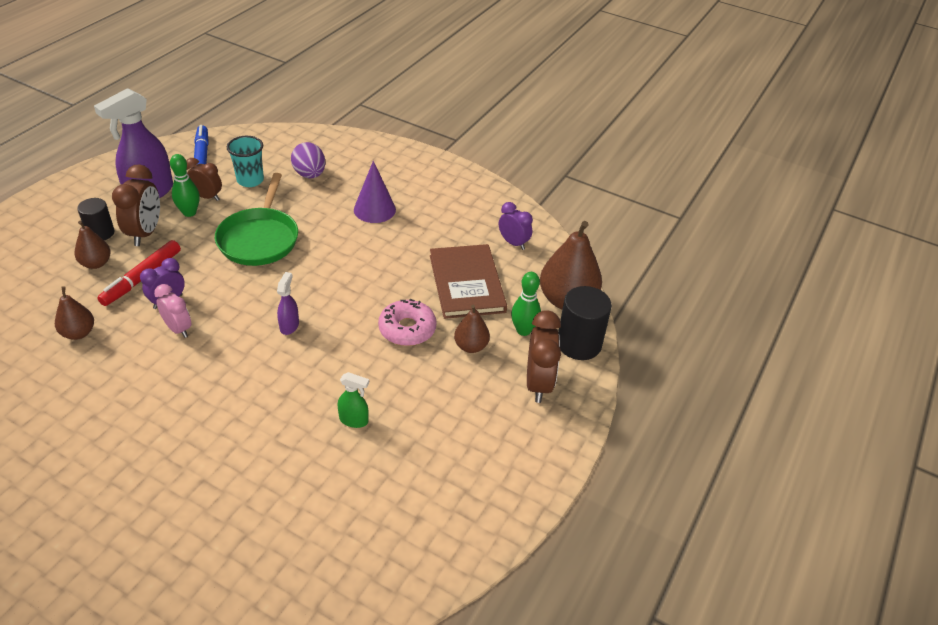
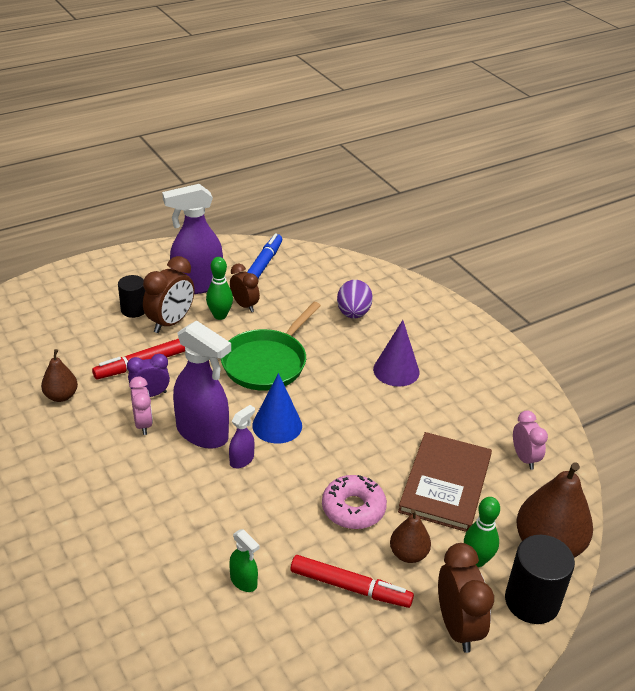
camera: 30 degrees right, 5 degrees down
(96, 263) = (113, 337): brown pear -> none
(240, 317) = (203, 433): none -> purple spray bottle
(250, 180) = (293, 301): turquoise cup -> none
(302, 287) = (277, 425): none -> blue cone
(442, 389) = (350, 587): none -> red marker
(513, 243) = (524, 458): purple clock -> pink clock
(538, 384) = (457, 626): brown clock -> brown clock turned 45 degrees counterclockwise

